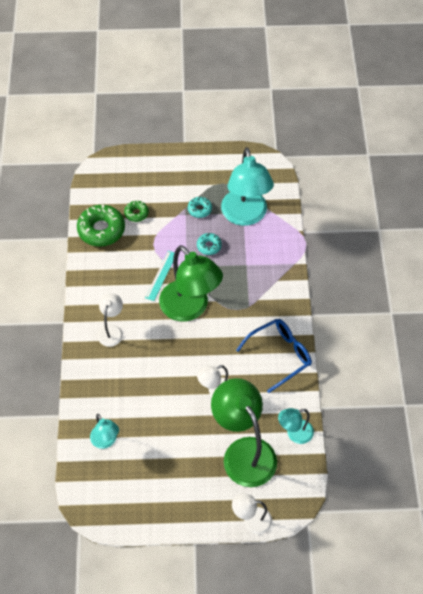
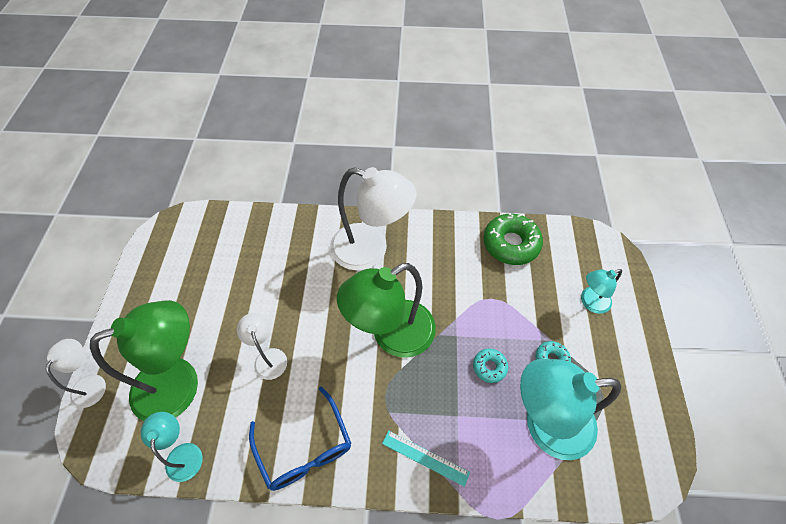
camera: 95 degrees right, 0 degrees up
(106, 441) = (237, 241): turquoise lamp -> turquoise lamp (590, 302)
(111, 331) = (370, 250): white lamp -> white lamp, size x1.98
(136, 213) = (538, 282): green donut -> none
(161, 275) = (443, 304): turquoise ruler -> turquoise ruler (425, 457)

